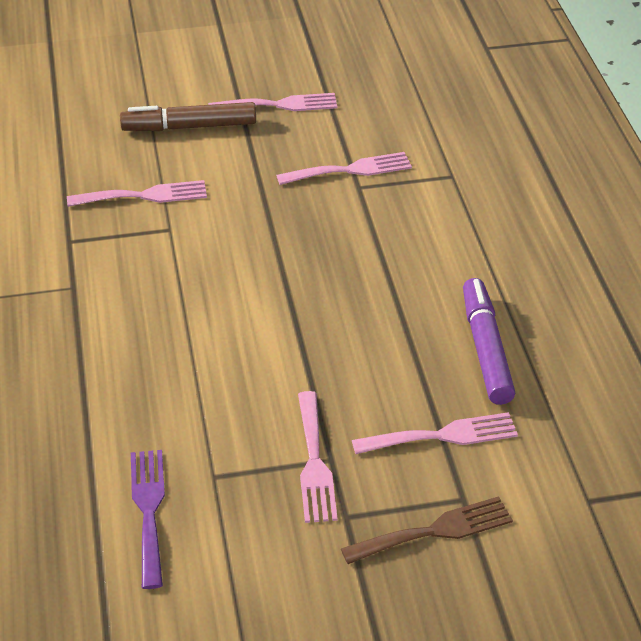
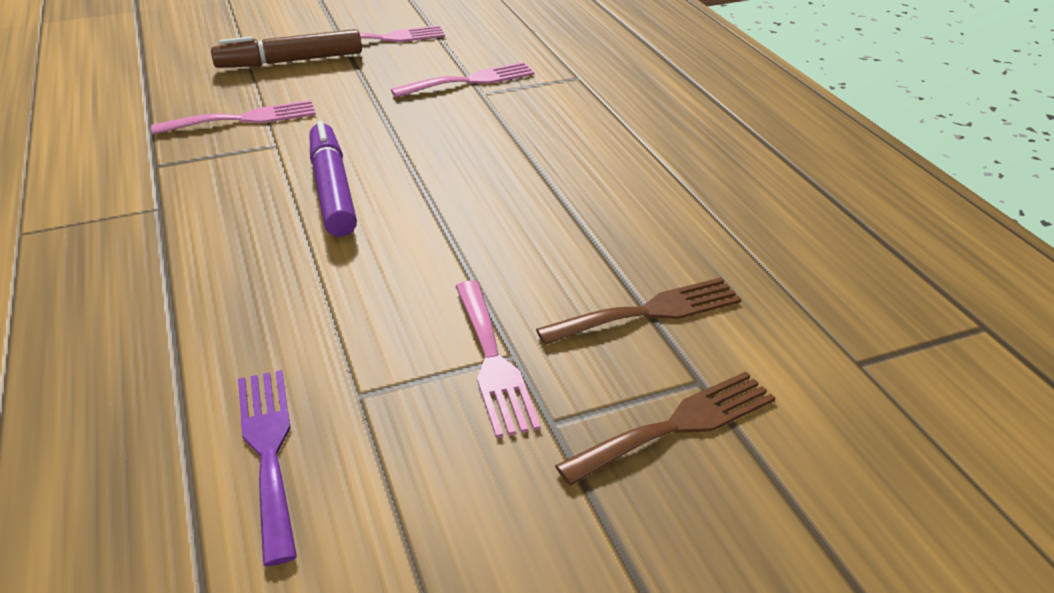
camera: 10 degrees left, 5 degrees down
(442, 435) = (649, 312): pink fork -> brown fork
(486, 350) = (669, 219): purple marker -> purple marker (332, 190)

